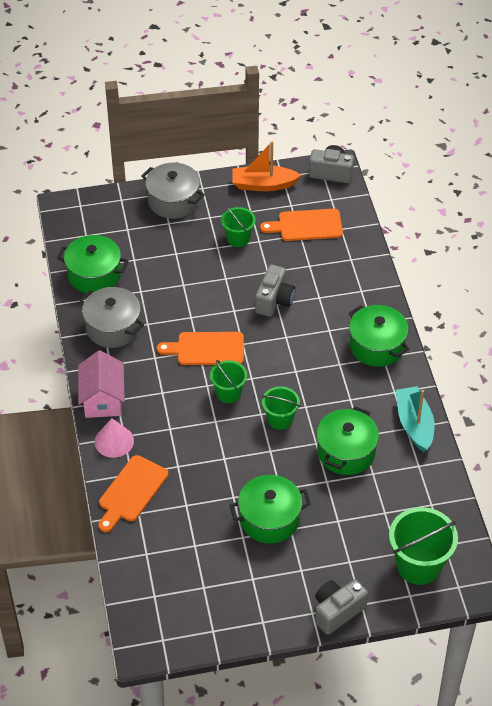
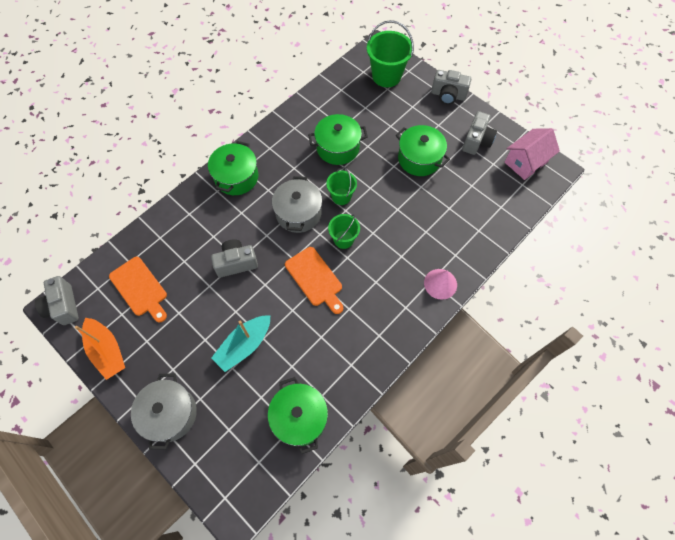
camera: 125 degrees left, 15 degrees up
(103, 399) = (413, 317): pink house -> pink house (525, 162)
(113, 327) = (343, 360): grey pot -> grey pot (298, 213)
(131, 491) = (468, 245): orange cutting board -> none
(238, 238) = (185, 330): green bucket -> none
(247, 593) = (476, 141): none -> grey camera
(414, 424) = (288, 125): turquoise boat -> turquoise boat (244, 345)

